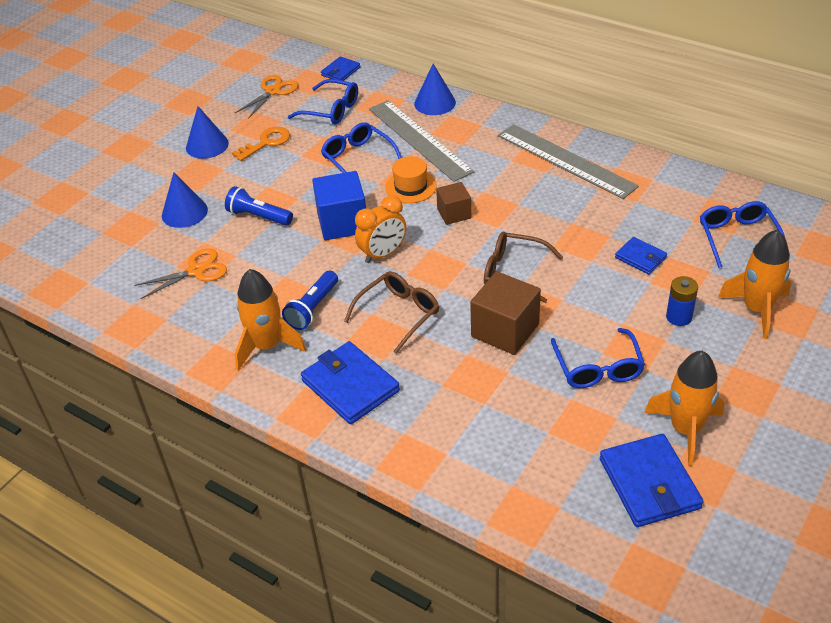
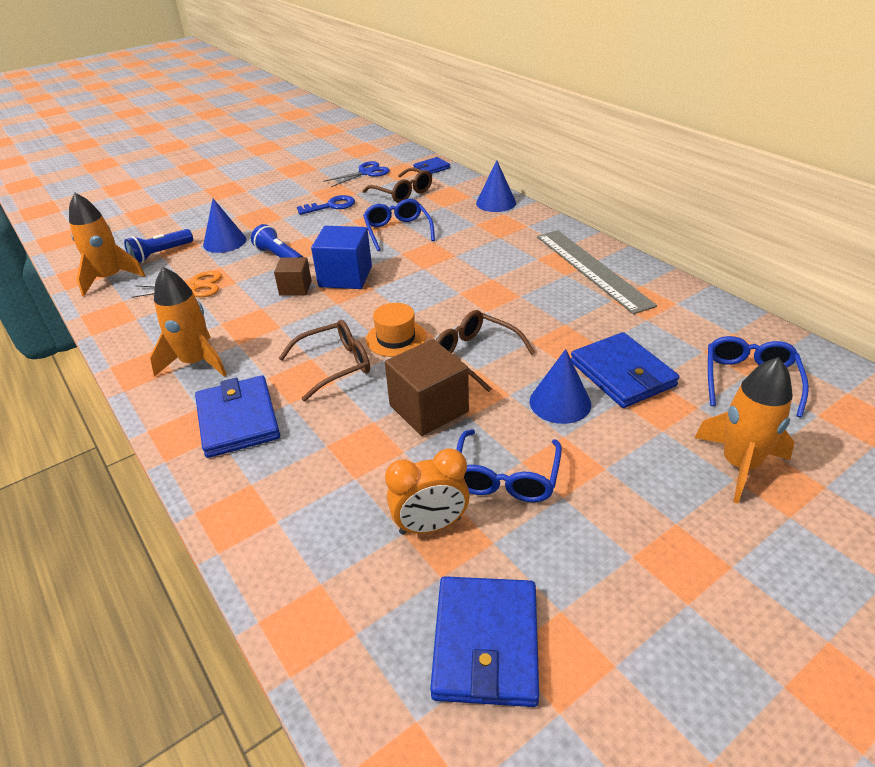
camera: 20 degrees right, 5 degrees down
(207, 145) = (284, 199): blue cone -> blue cone (560, 402)
(266, 143) = (331, 206): orange key -> blue key
(273, 91) = (366, 173): orange scissors -> blue scissors
(313, 308) = (262, 340): blue flashlight -> blue flashlight (160, 254)
(331, 110) = (402, 193): blue glasses -> brown glasses
(383, 254) = (361, 310): orange clock -> orange clock (430, 526)
(410, 187) = (427, 261): orange hat -> orange hat (396, 338)
(419, 140) = (462, 227): grey ruler -> none
(454, 213) = (452, 291): brown cube -> brown cube (295, 288)
(640, 258) = (622, 374): blue wallet -> blue wallet, size x1.78
(679, 317) = (634, 447): blue battery -> none
(685, 430) = (572, 586): orange rocket -> orange rocket (110, 278)

